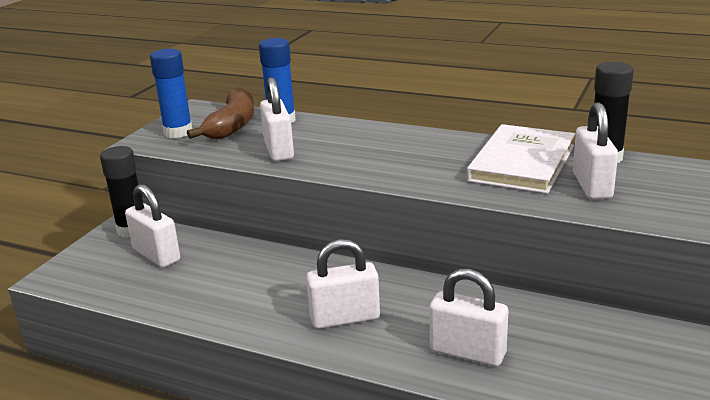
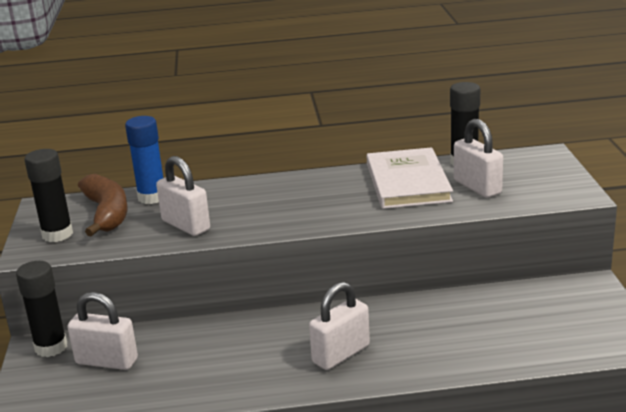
camera: 30 degrees left, 0 degrees up
(178, 132) = (57, 234): blue glue stick -> black glue stick
(467, 352) = (459, 345): white padlock -> none

